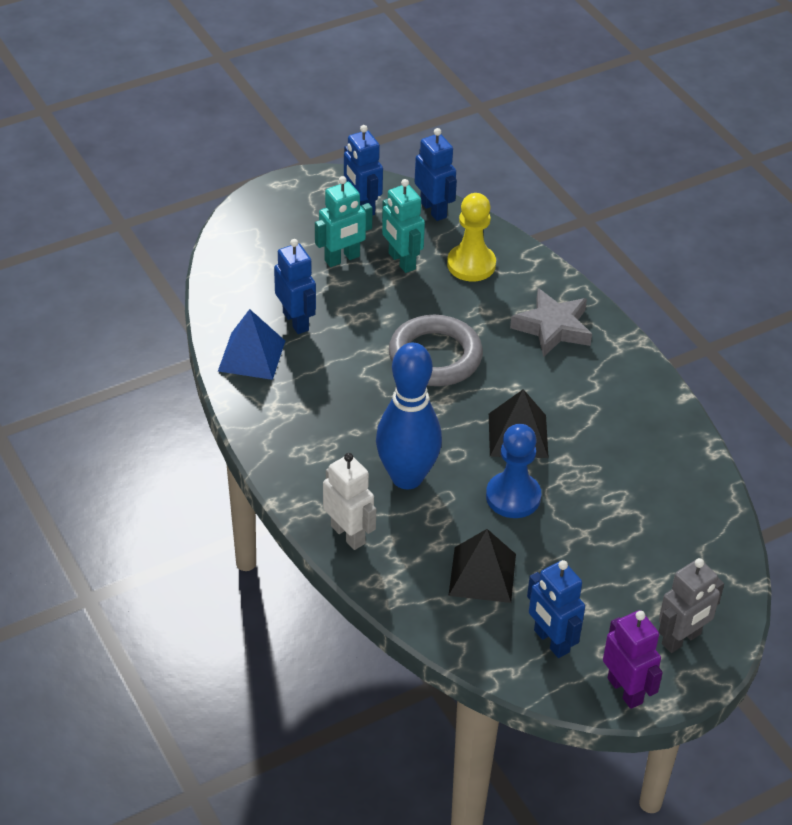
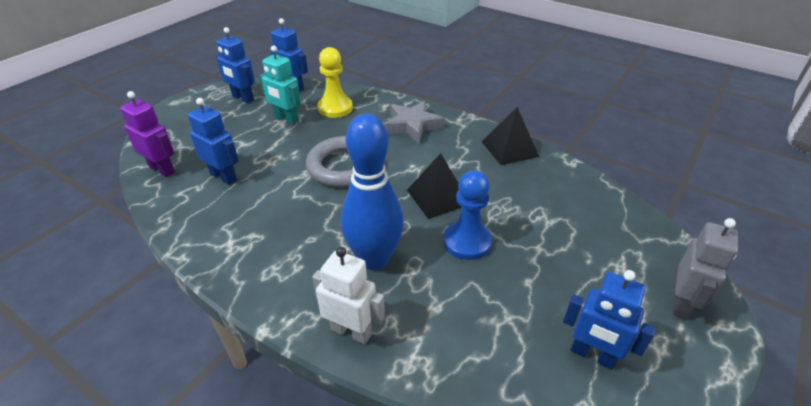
camera: 25 degrees left, 5 degrees down
(251, 355) = (195, 212): blue pyramid -> none
(342, 259) = (242, 129): turquoise robot -> none
(482, 574) = (490, 317): black pyramid -> black pyramid (510, 149)
(625, 690) = (689, 374): purple robot -> purple robot (162, 169)

